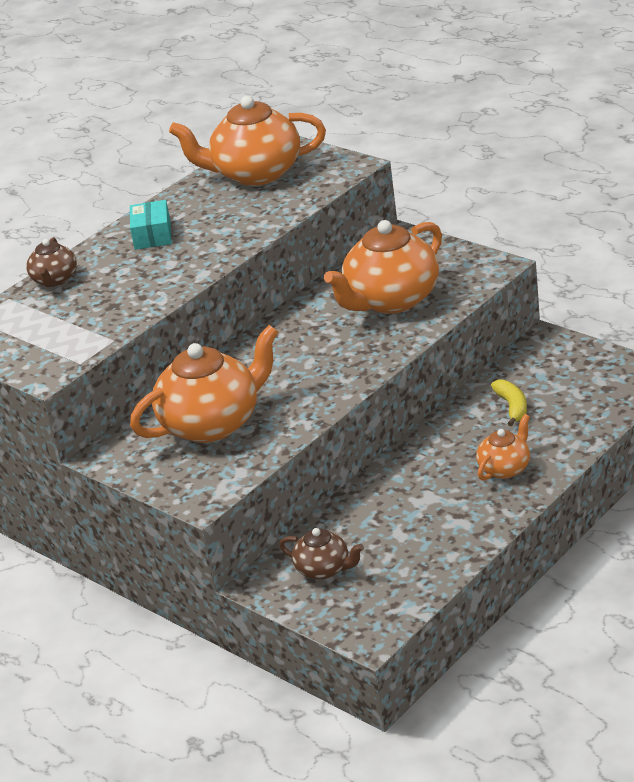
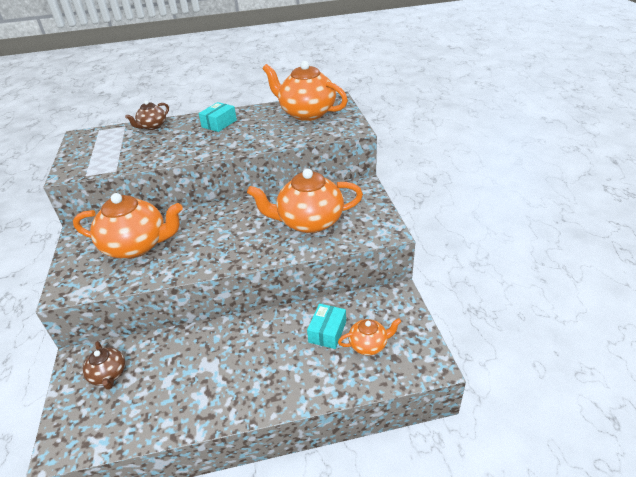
camera: 35 degrees right, 5 degrees up
(505, 468) = (271, 376): orange teapot -> orange teapot (369, 345)
(512, 407) = (327, 332): yellow banana -> turquoise box

